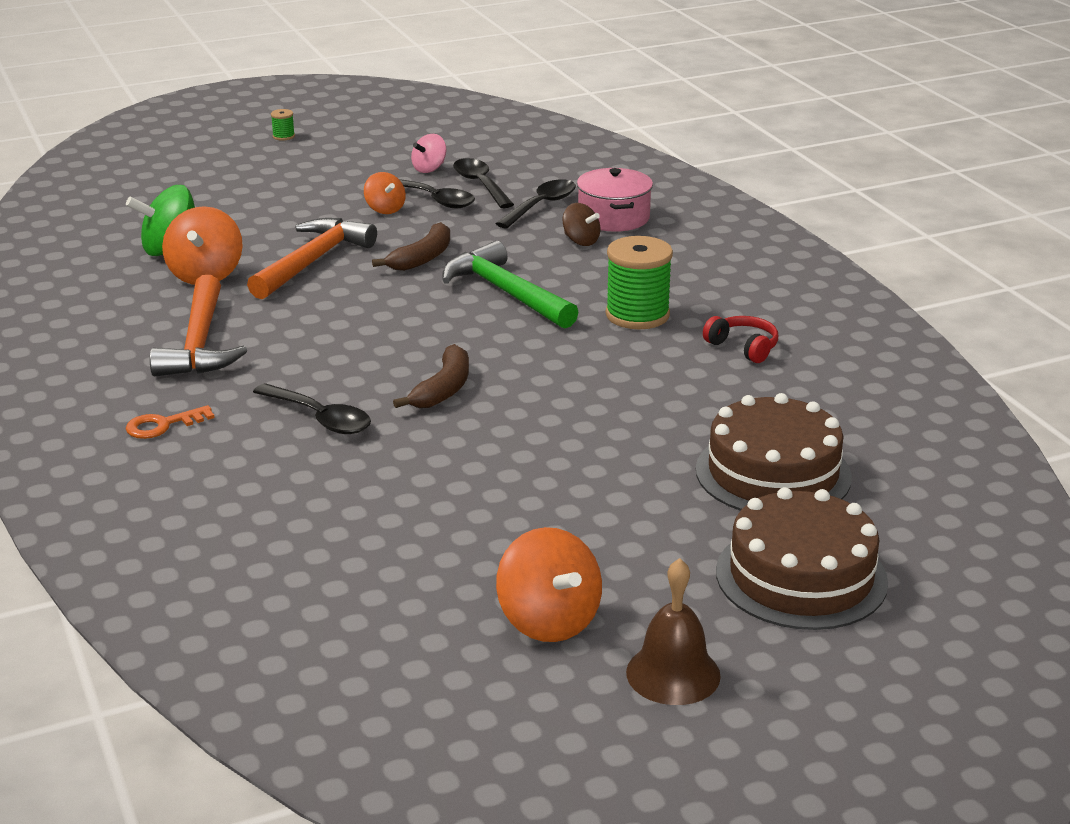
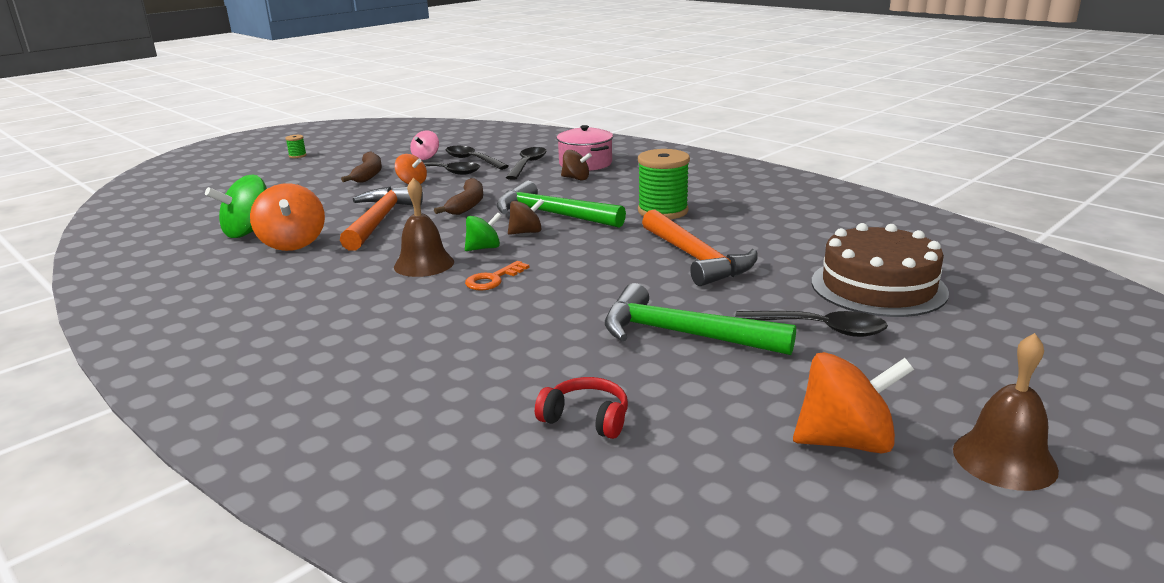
camera: 20 degrees left, 5 degrees down
(163, 425) = (329, 358): orange key -> orange key (493, 279)
(199, 343) = (321, 289): orange hammer -> orange hammer (696, 258)
(319, 333) = (424, 264): none -> brown bell
(320, 418) = (476, 323): black spoon -> black spoon (820, 329)
(395, 325) = (484, 248): none -> green spinning top
(443, 389) = (564, 282): brown banana -> brown banana (368, 175)
(457, 313) = (526, 232): none -> brown spinning top
(507, 479) = (683, 334): none -> green hammer
(548, 621) = (845, 441): orange spinning top -> orange spinning top turned 45 degrees counterclockwise
(743, 347) = (758, 216): red headphones -> red headphones (586, 418)
(801, 576) = (994, 353): brown cake -> none

